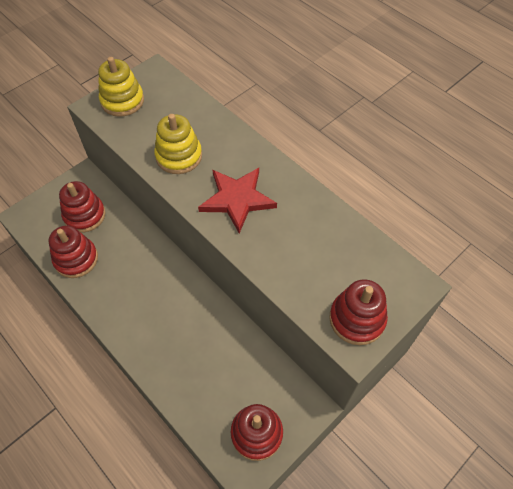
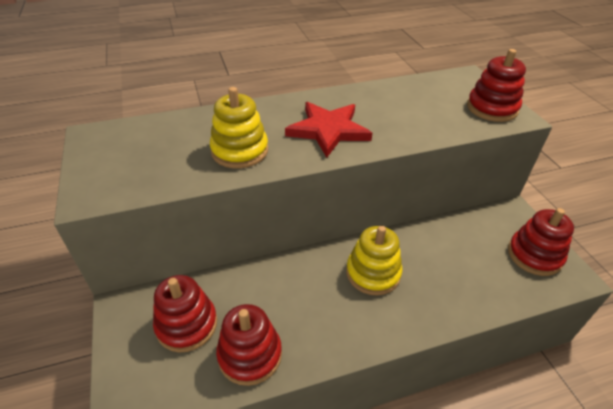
camera: 65 degrees left, 15 degrees down
(122, 101) = (109, 170): yellow stacking toy -> yellow stacking toy (373, 273)

